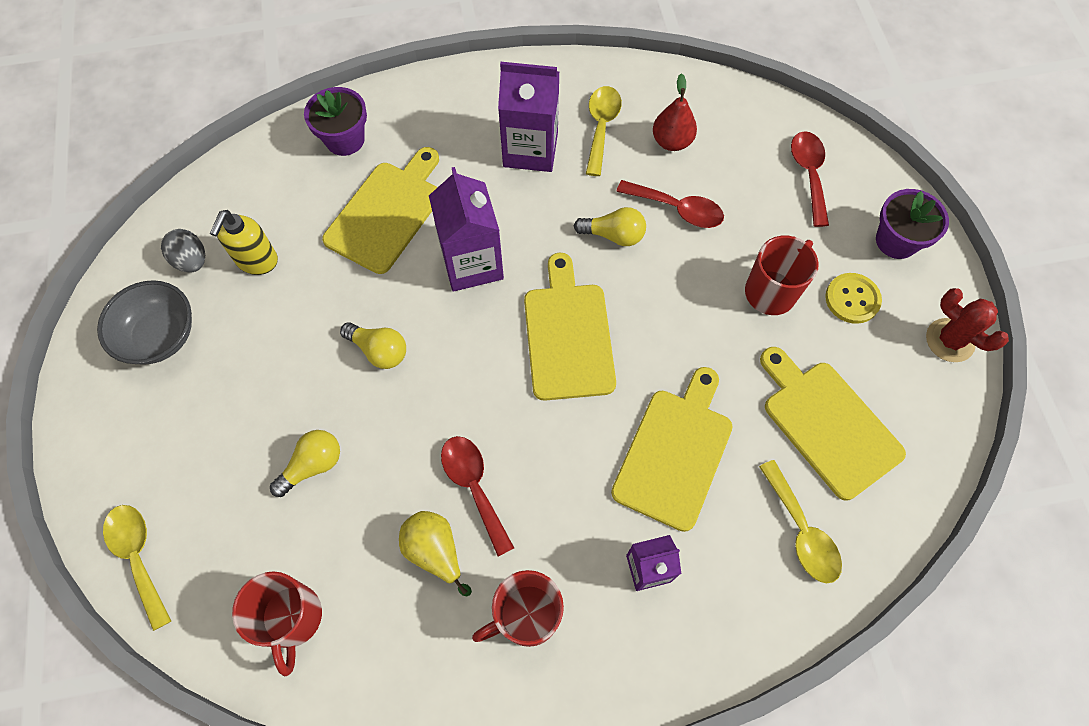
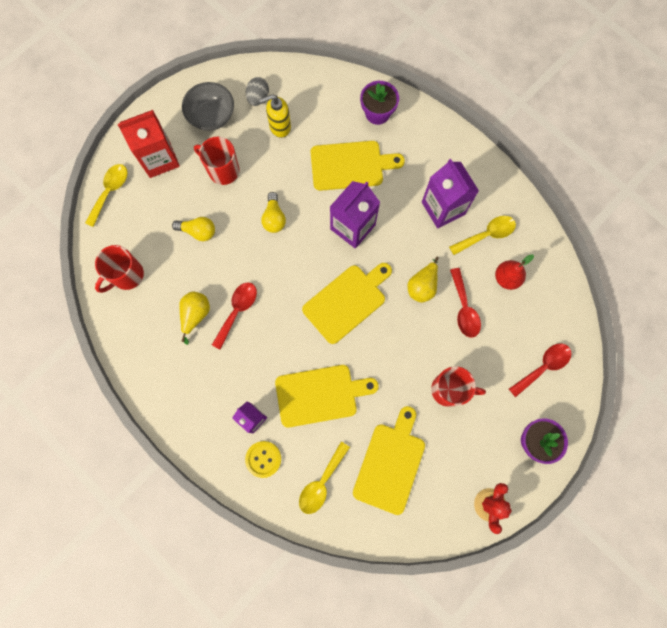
camera: 55 degrees right, 10 degrees up
(155, 449) = (159, 159): none -> red carton
(526, 615) = (194, 376): red mug -> red mug (223, 170)
(614, 235) = (422, 286): yellow light bulb -> yellow pear
(852, 299) = (476, 436): yellow button -> yellow button (263, 459)

